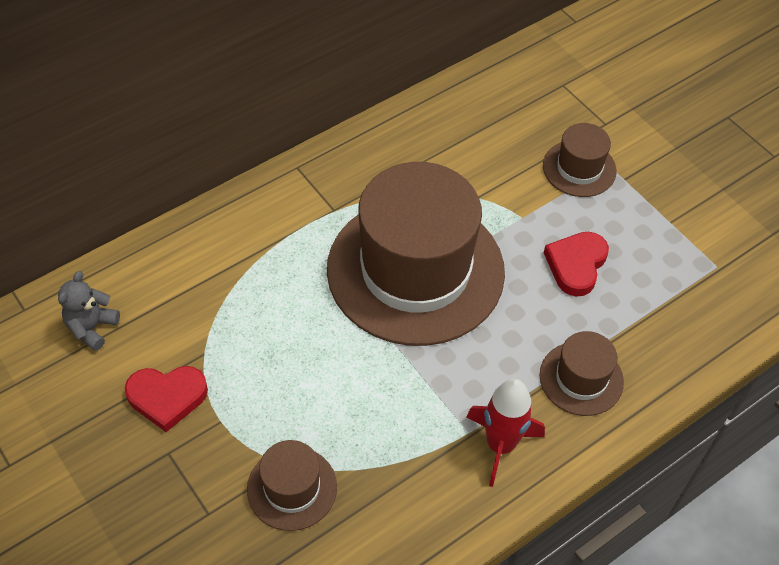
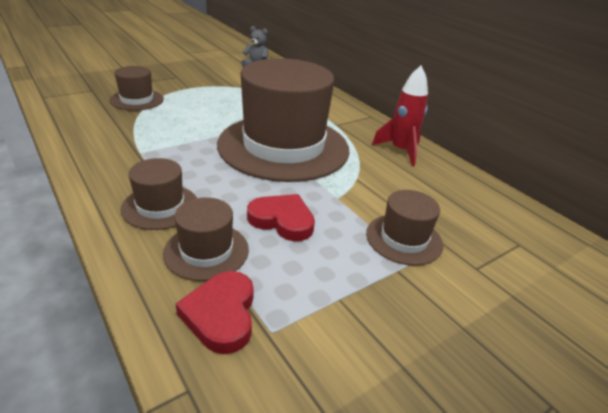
camera: 90 degrees right, 20 degrees down
(167, 397) = (209, 78): red heart -> red heart (221, 314)
(500, 445) = (121, 163): red rocket -> red rocket (400, 151)
(640, 323) = (206, 251): none -> brown hat

